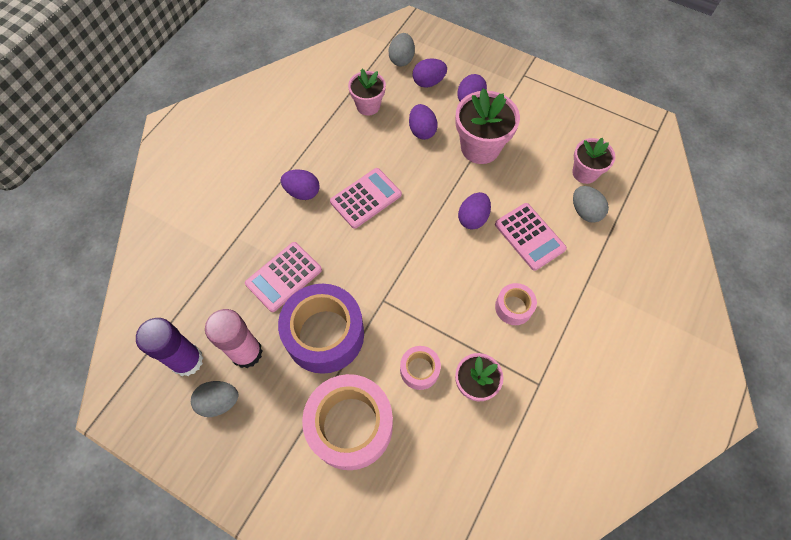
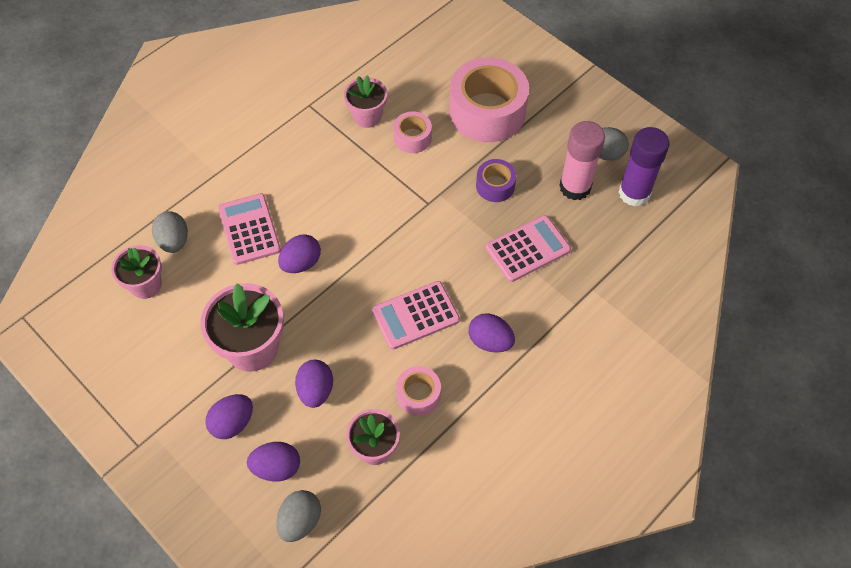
camera: 165 degrees left, 5 degrees down
(324, 334) = (495, 186): purple tape -> purple tape, size x0.49
(513, 307) = (301, 168): pink tape -> pink tape (418, 395)

